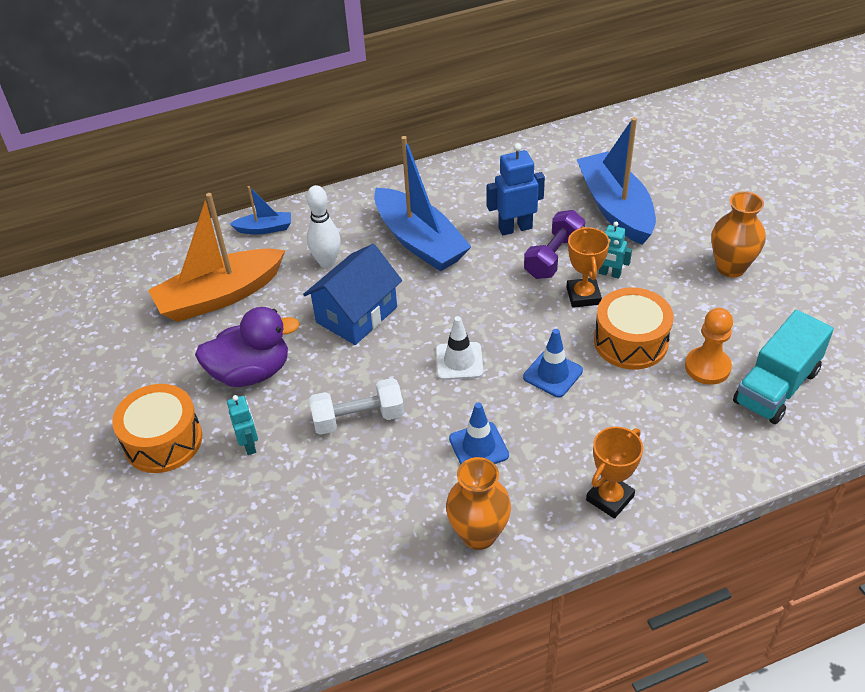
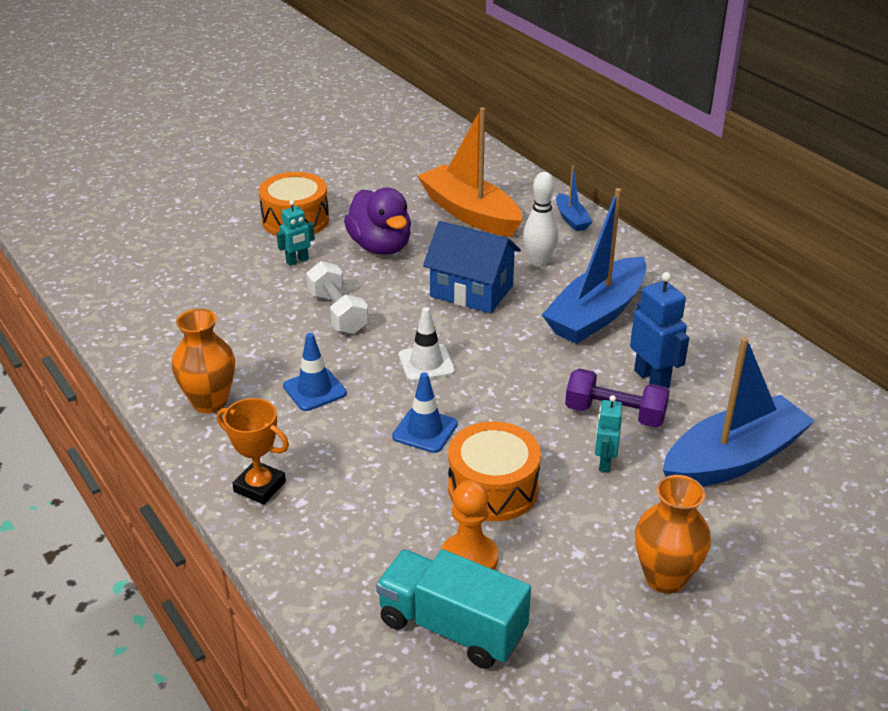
camera: 75 degrees right, 10 degrees down
(583, 296) = (557, 443): orange trophy -> none

